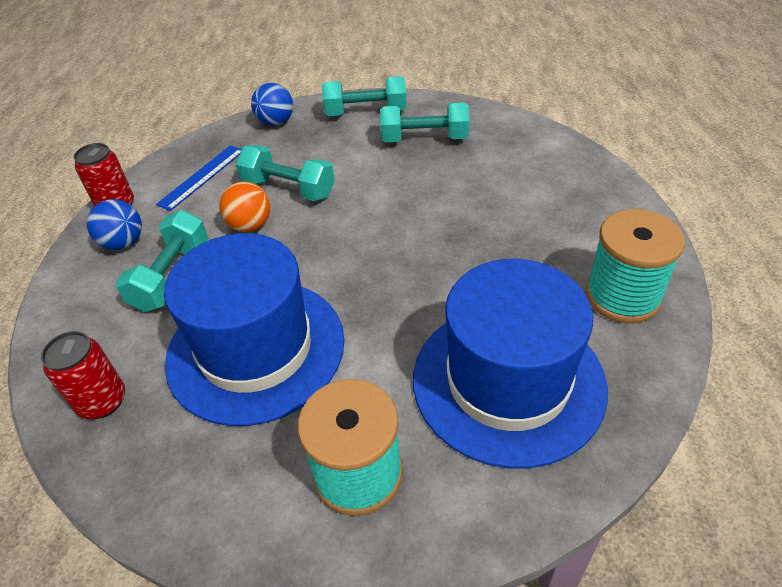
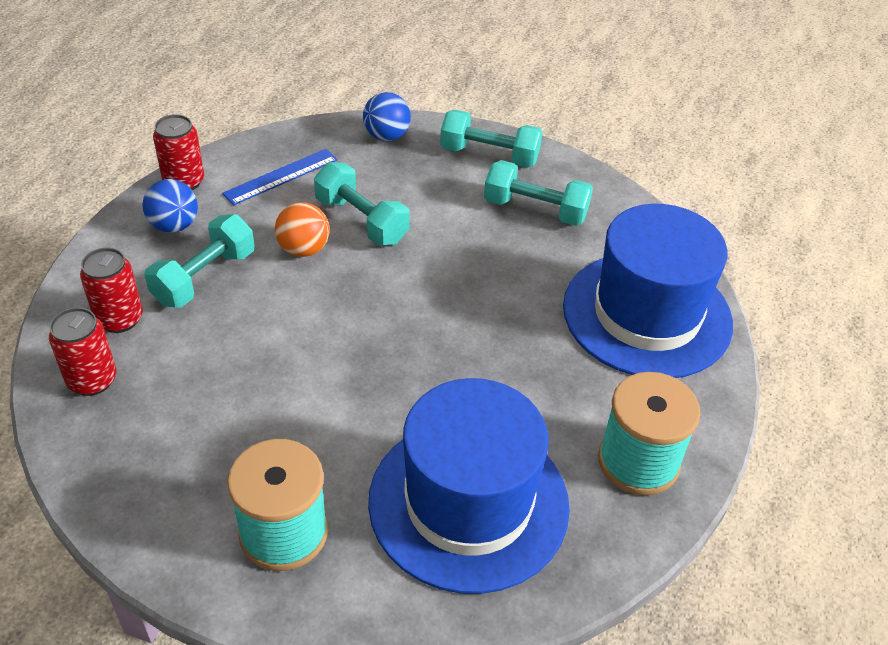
camera: 15 degrees right, 0 degrees up
(106, 337) = (119, 319): none -> red can
(256, 349) = (249, 381): blue hat -> blue hat (647, 314)

